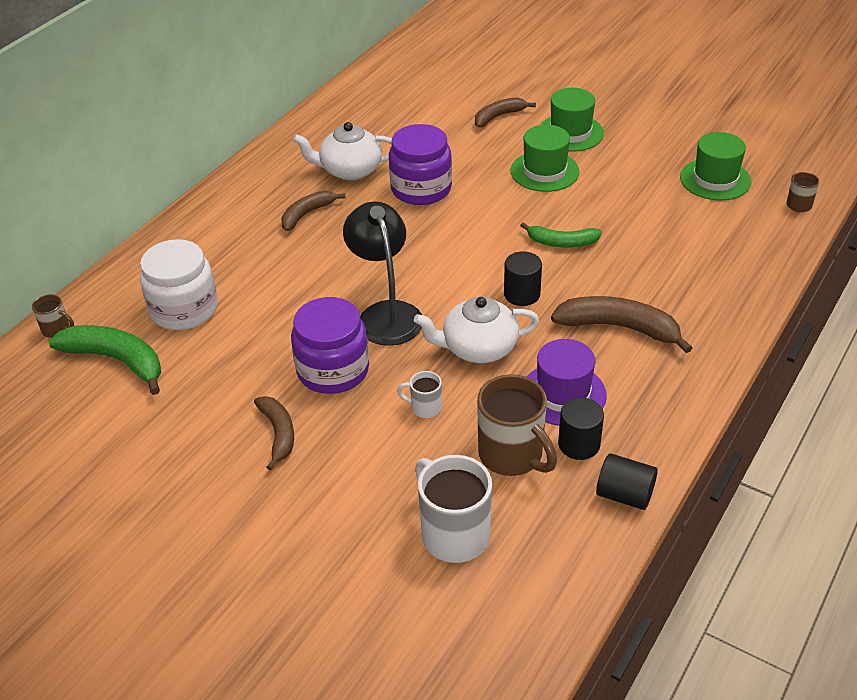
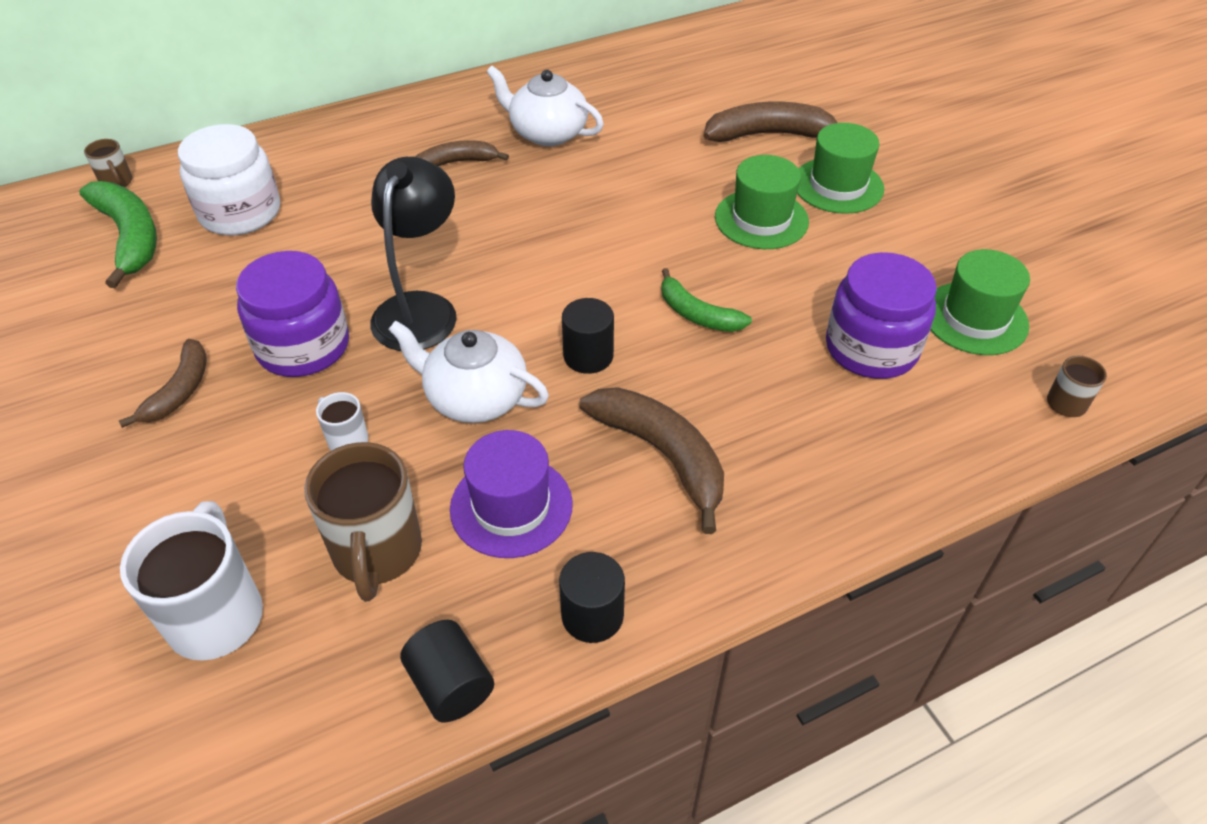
camera: 30 degrees right, 5 degrees up
(421, 189) = (600, 183): purple jar -> purple jar (871, 348)
(498, 116) = (769, 135): brown banana -> brown banana, size x1.58
(579, 444) = (465, 582): black cylinder -> black cylinder (592, 615)

